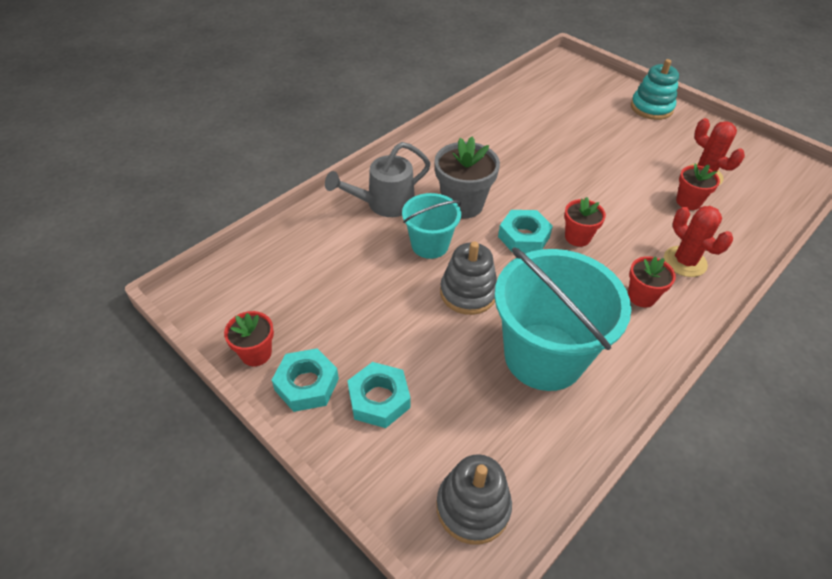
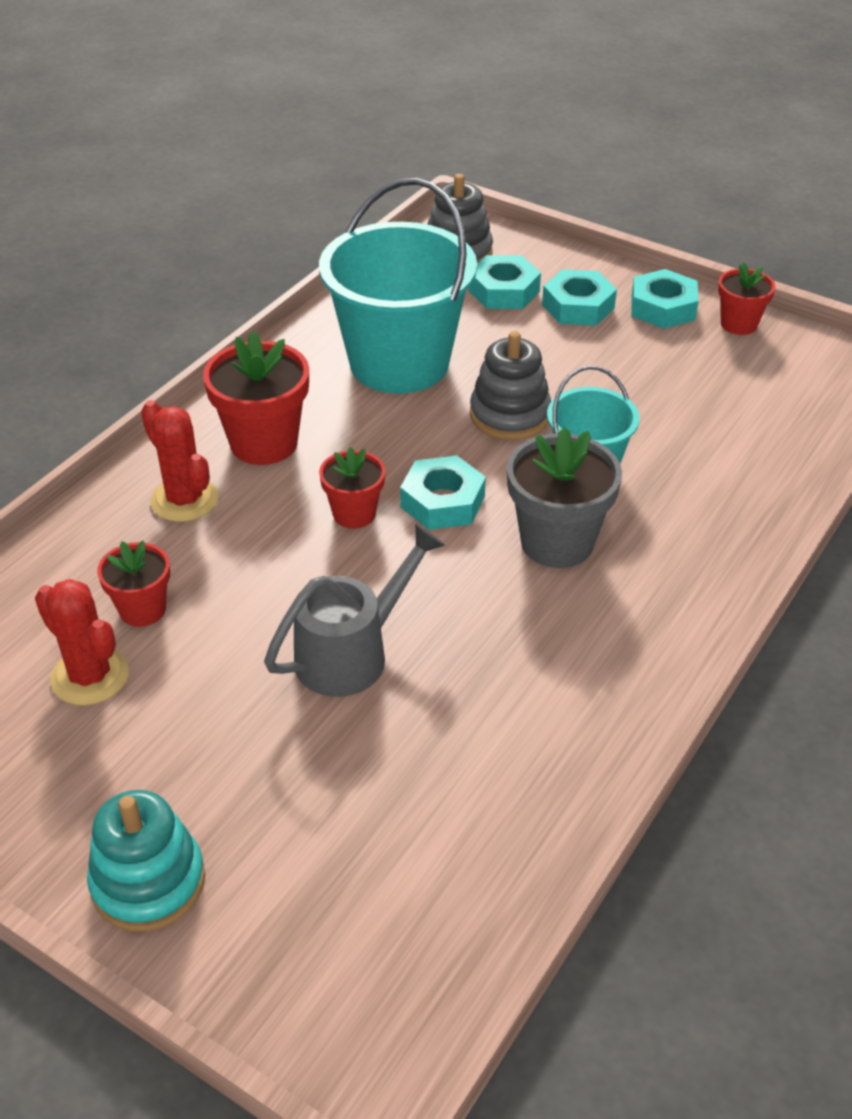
camera: 170 degrees right, 5 degrees down
(384, 204) = (691, 523): grey watering can -> grey watering can (353, 653)
(439, 433) = (504, 291): none -> turquoise nut
(641, 296) = (264, 443): red flower pot -> red flower pot, size x1.66

